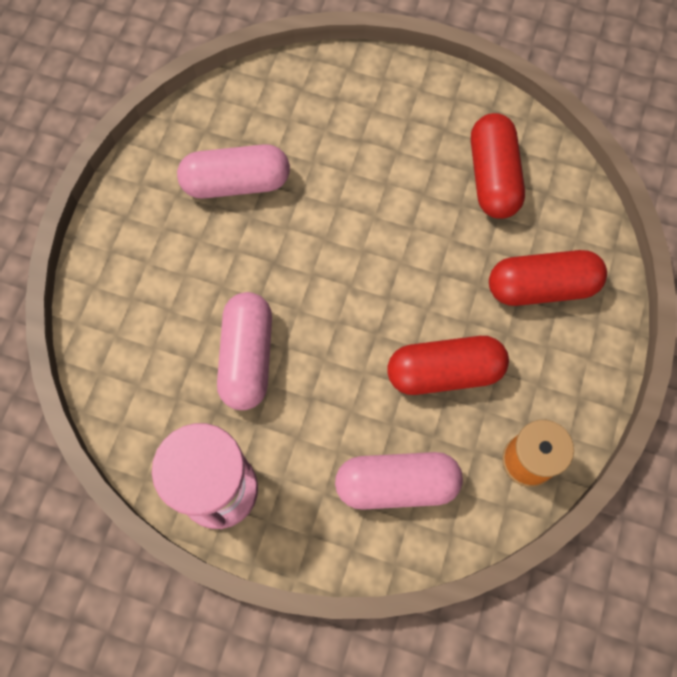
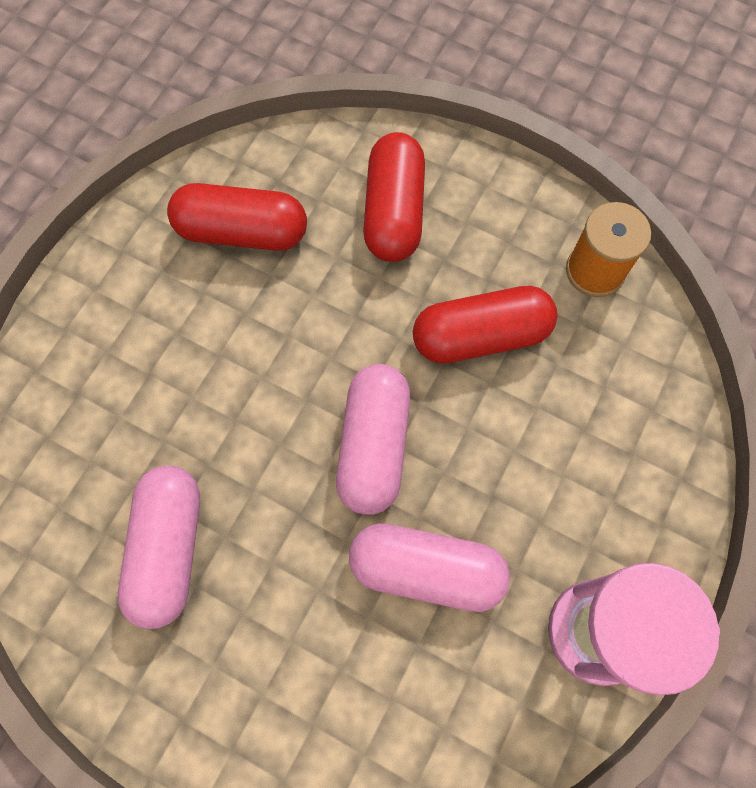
camera: 80 degrees left, 0 degrees up
(396, 484) = (609, 414): pink capsule -> pink capsule (373, 445)
(444, 372) = (480, 336): red capsule -> red capsule turned 75 degrees clockwise

